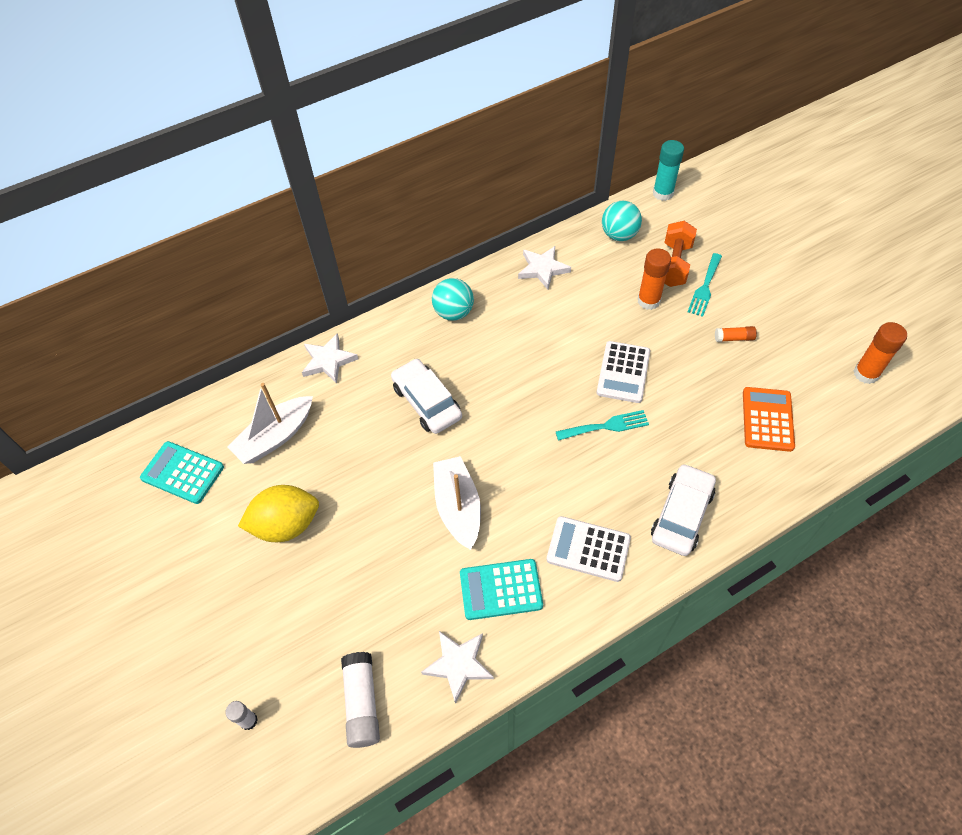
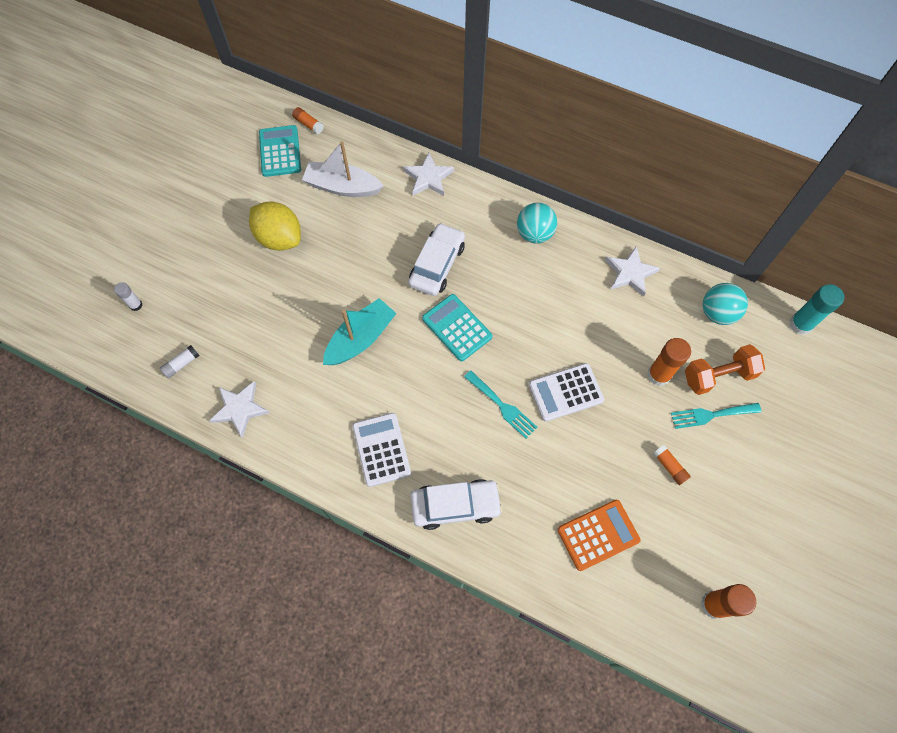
camera: 55 degrees right, 10 degrees up
(174, 430) = (308, 124): none -> orange glue stick
(362, 703) = (181, 364): white glue stick -> white glue stick, size x0.58
(458, 507) = (360, 339): white boat -> turquoise boat
(501, 589) = (312, 405): turquoise calculator -> turquoise calculator (457, 328)

